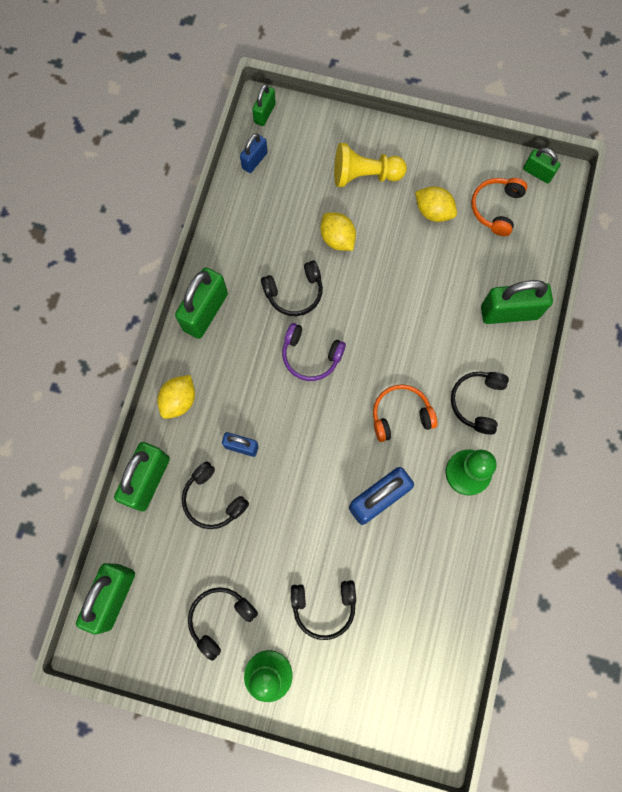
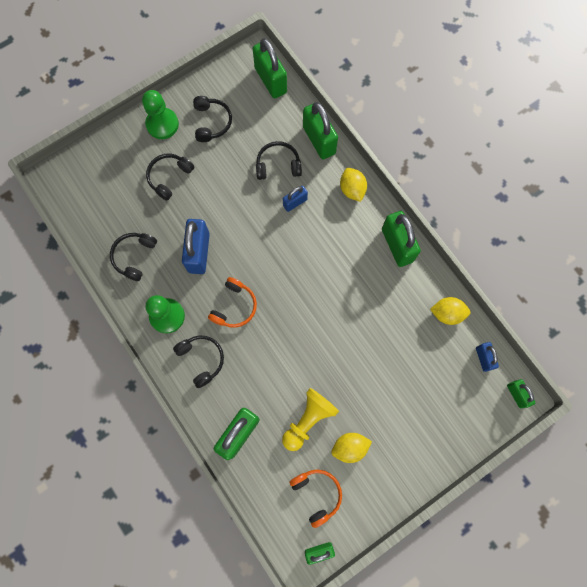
camera: 130 degrees right, 0 degrees up
(294, 293) = (366, 308): black headphones -> black headphones (134, 256)
(310, 356) = (316, 284): purple headphones -> none
(337, 239) = (381, 365): yellow lemon -> yellow lemon (447, 313)
(364, 175) = (414, 423): yellow pawn -> yellow pawn (308, 419)

